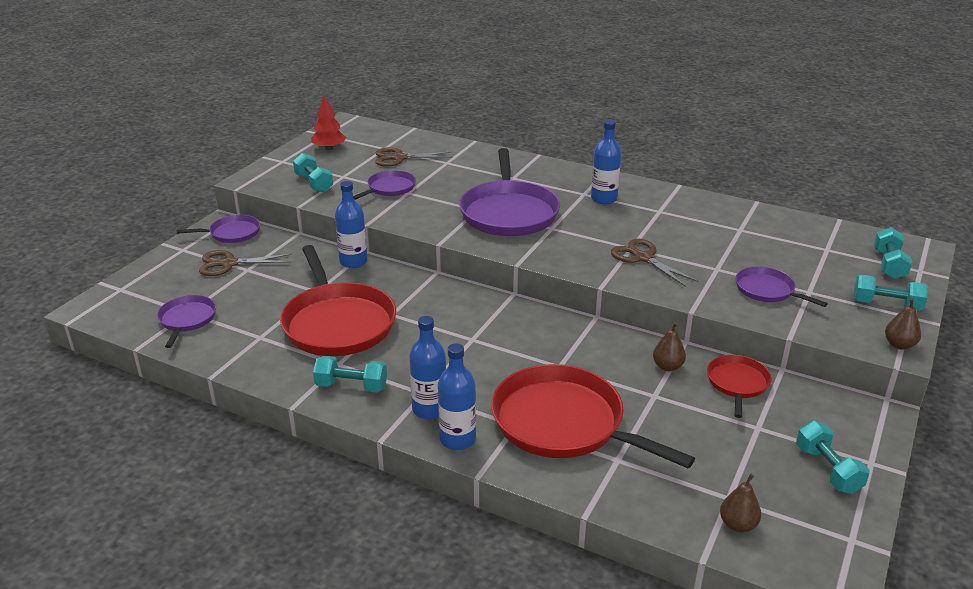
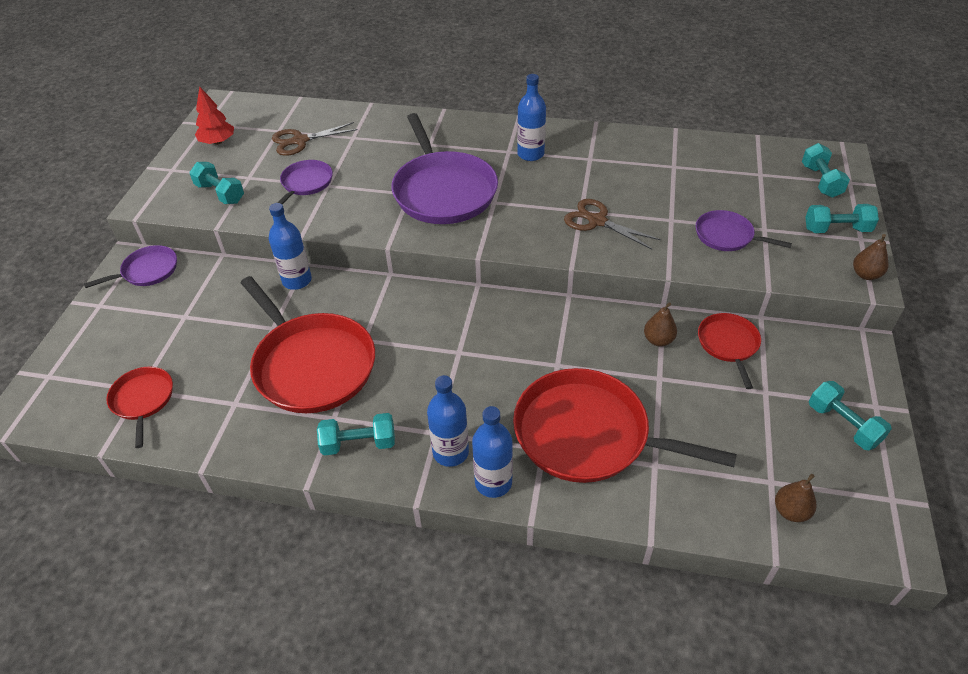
camera: 15 degrees left, 15 degrees up
(187, 320) = (143, 400): purple pan -> red pan
(229, 264) = (161, 313): brown scissors -> none

